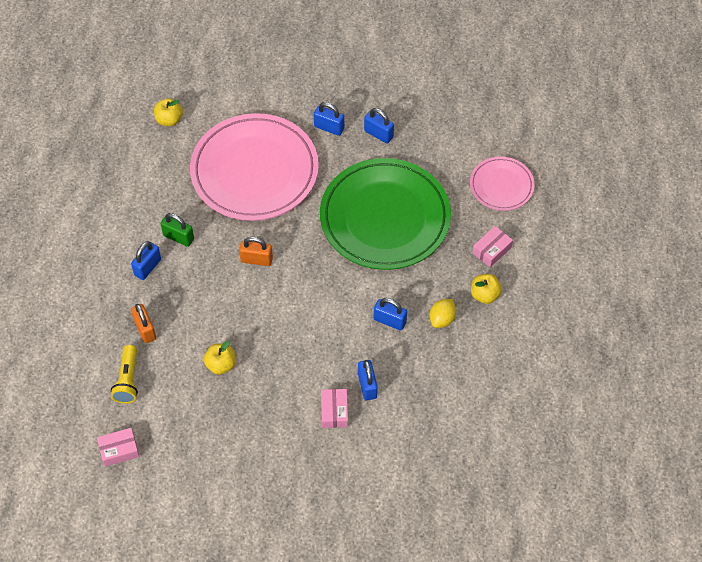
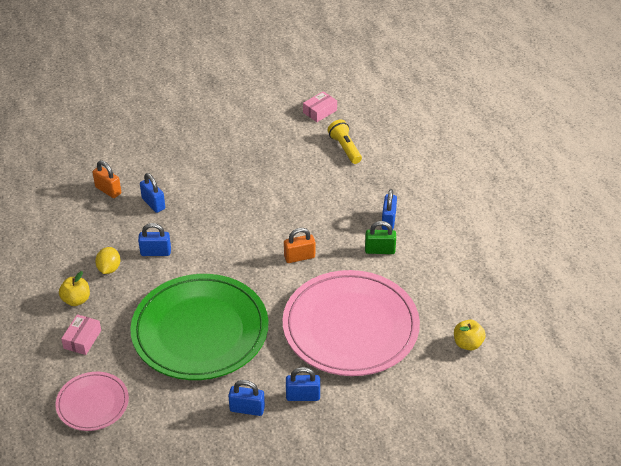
camera: 155 degrees right, 15 degrees down
(145, 329) = (357, 181): orange padlock -> orange padlock (108, 190)
(221, 365) = (280, 179): yellow apple -> none
(334, 411) = (172, 180): pink box -> none

